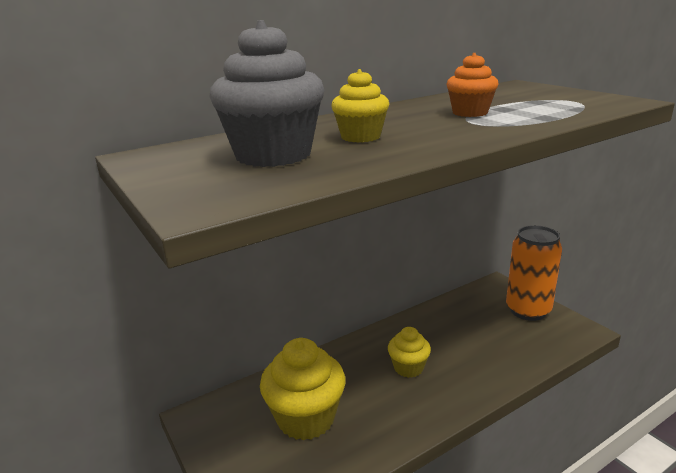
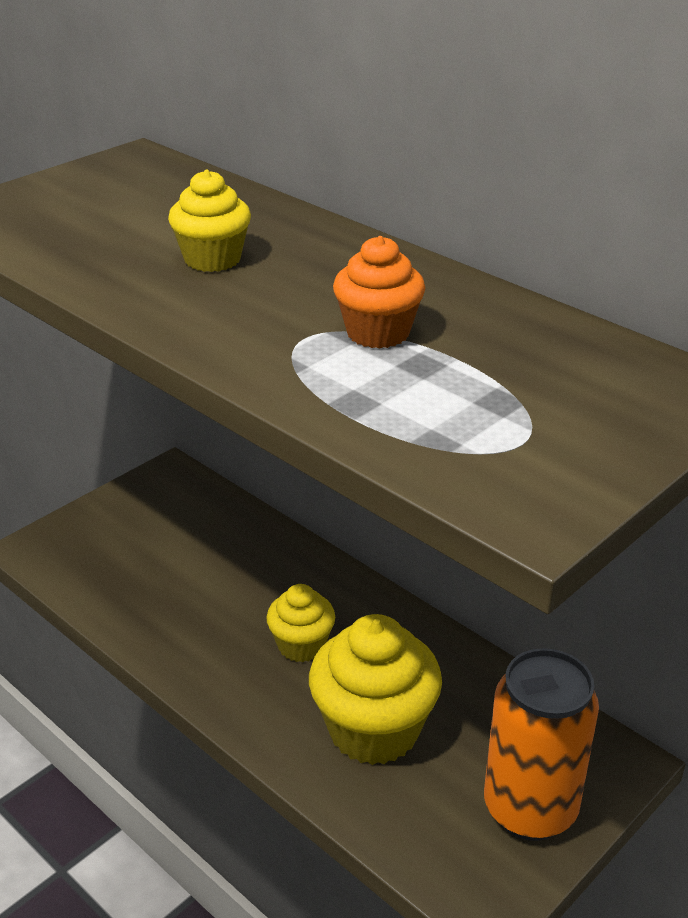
camera: 75 degrees right, 10 degrees up
(273, 155) = (129, 219): grey cupcake -> none
(306, 418) = (179, 559): yellow cupcake -> yellow cupcake (373, 730)

